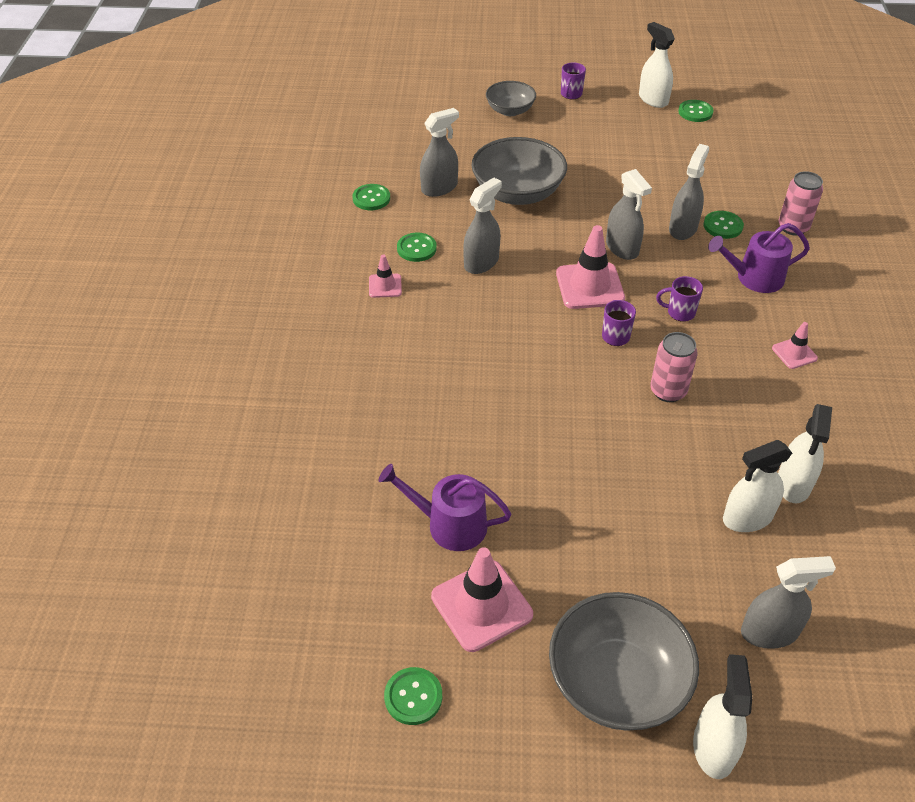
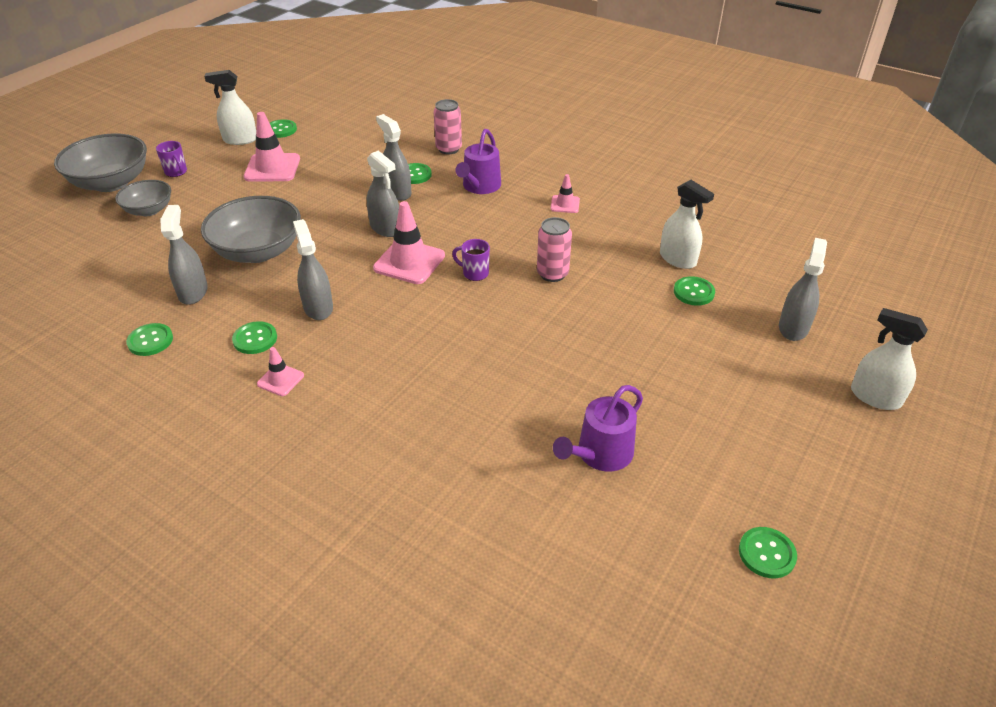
camera: 60 degrees left, 5 degrees down
(481, 605) = (695, 469): pink traffic cone -> pink traffic cone (272, 168)
(617, 682) = (802, 421): grey bowl -> grey bowl (111, 183)
(622, 248) = (385, 228): grey spray bottle -> grey spray bottle turned 45 degrees clockwise
(679, 312) = (480, 233): purple mug -> none
(747, 518) = (693, 292): white spray bottle -> green button

